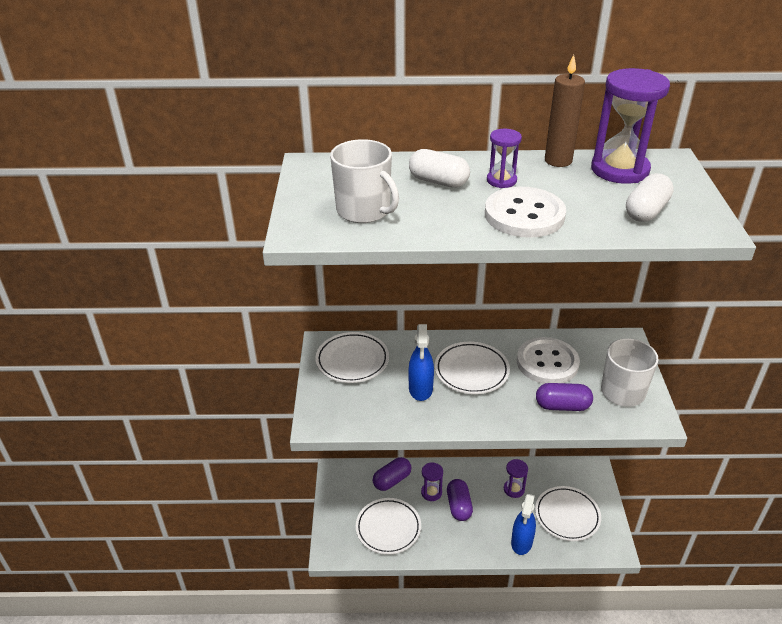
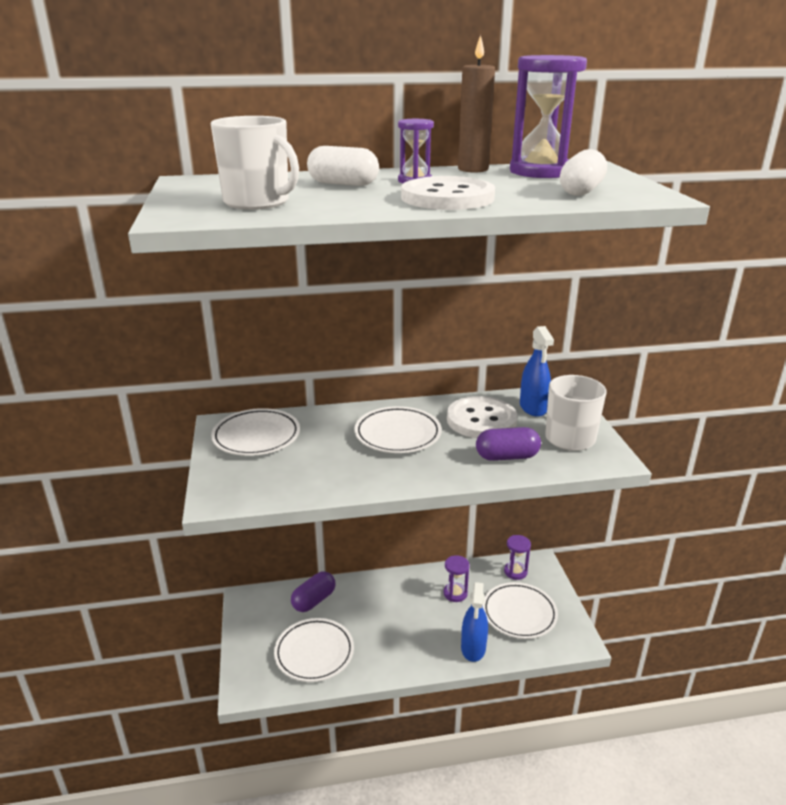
camera: 10 degrees left, 10 degrees down
(420, 389) = (341, 455): blue spray bottle -> blue spray bottle (533, 407)
(431, 492) = (361, 608): purple hourglass -> purple hourglass (515, 571)
(459, 506) = (395, 618): purple capsule -> none

